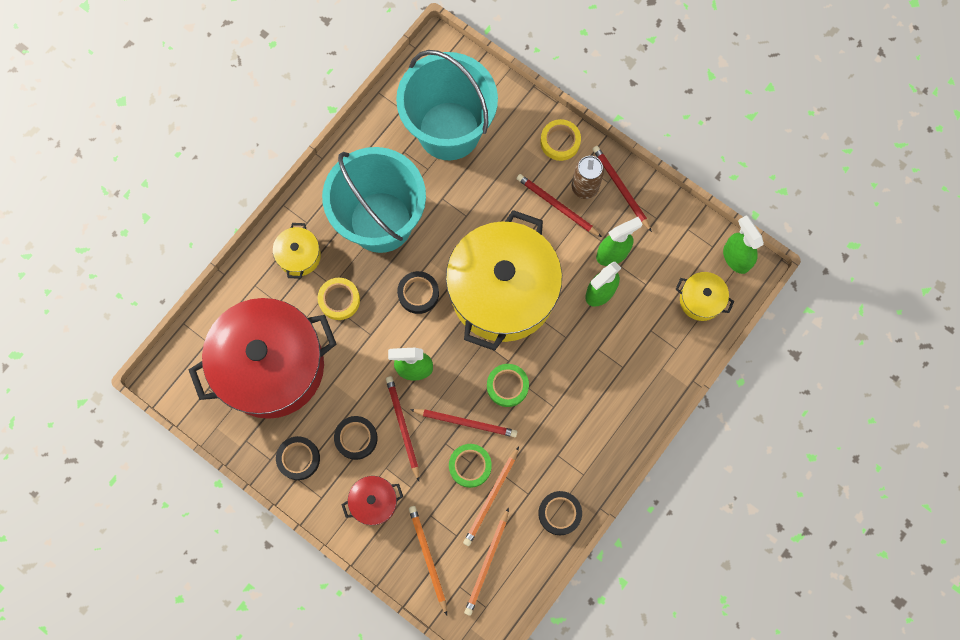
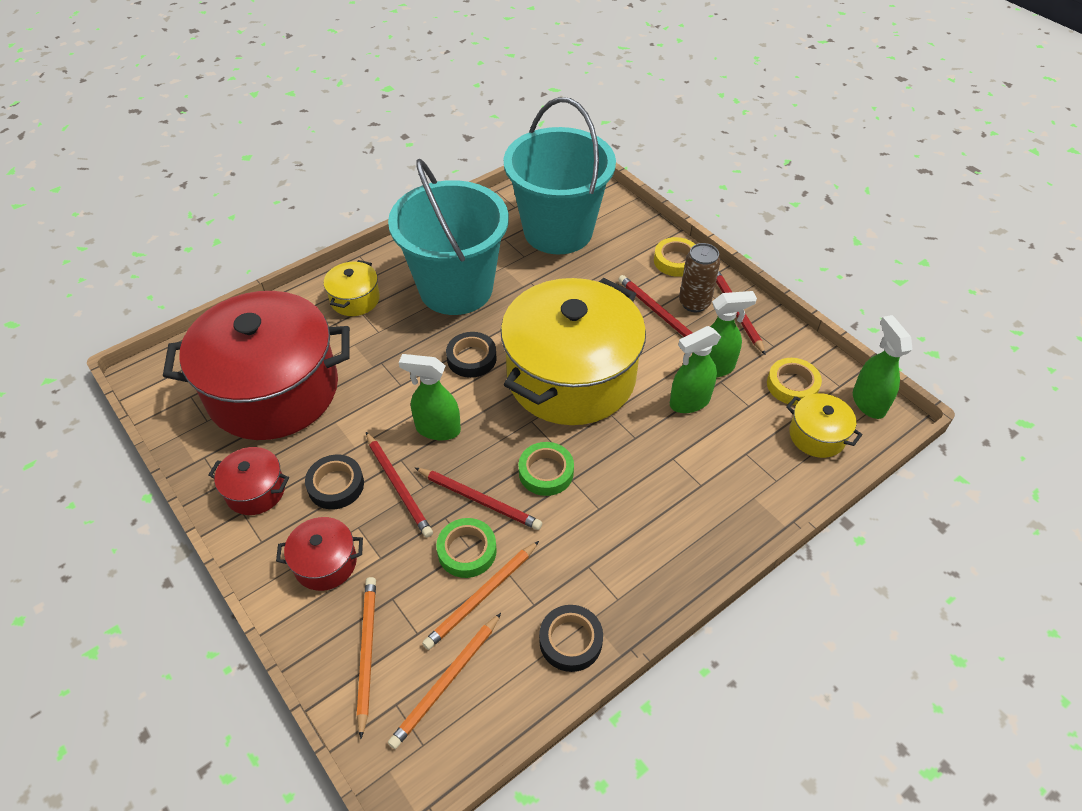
camera: 15 degrees right, 25 degrees down
(298, 458) = (255, 491): black tape -> red pot
(339, 300) = (380, 346): yellow tape -> yellow tape (792, 385)
(402, 426) = (398, 486): red pencil -> red pencil turned 150 degrees clockwise

